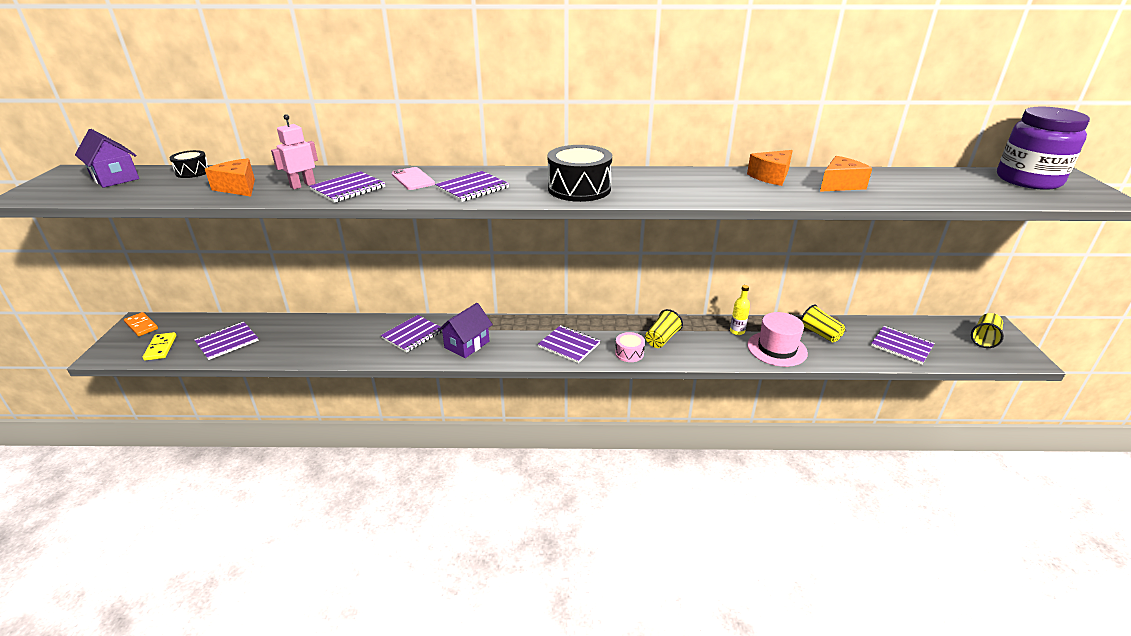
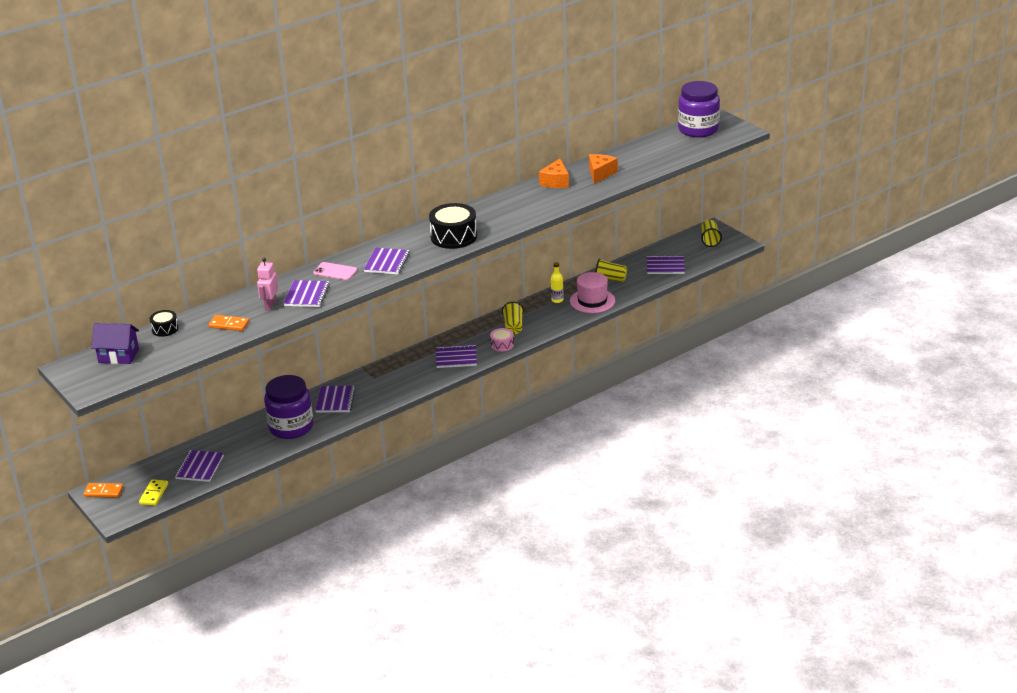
camera: 35 degrees left, 0 degrees up
(160, 348) = (154, 494): yellow domino -> yellow domino turned 60 degrees clockwise
(238, 187) = (229, 324): orange cheese -> orange domino
(343, 342) = (291, 427): none -> purple jar
(467, 344) = (385, 388): purple house -> none

